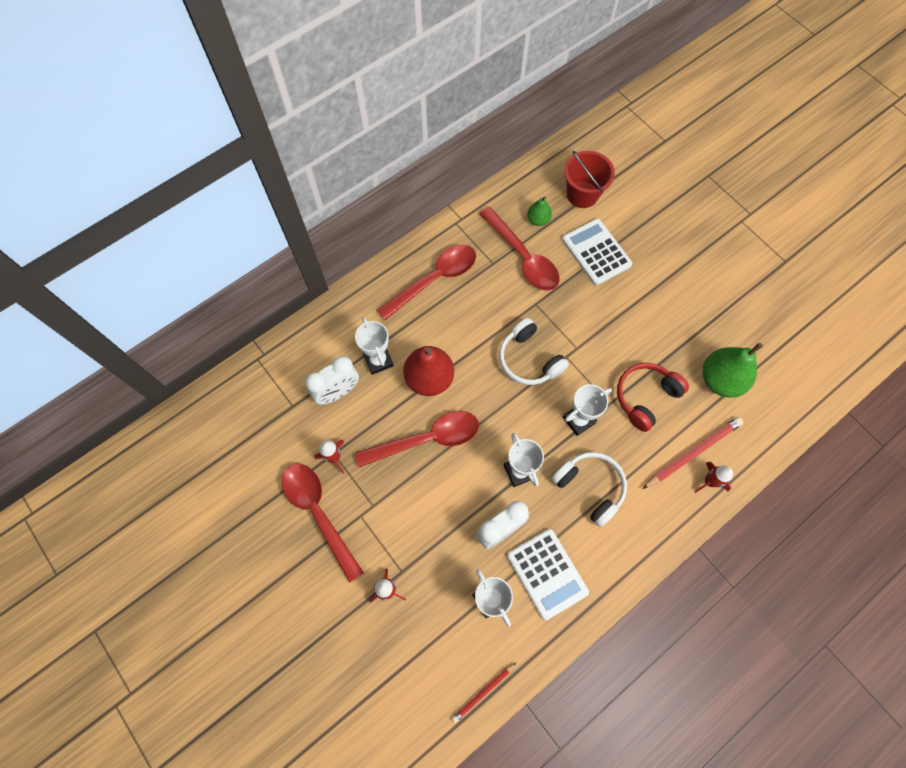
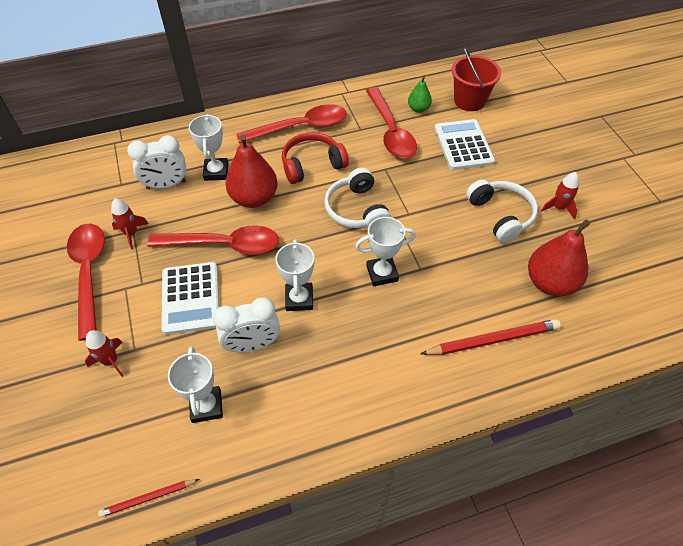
camera: 20 degrees right, 15 degrees down
(547, 573) = (279, 403): white calculator -> white calculator (190, 298)
(590, 487) = (365, 337): white headphones -> white headphones (500, 215)
(645, 397) = (461, 274): red headphones -> red headphones (312, 165)
(709, 481) = (501, 373): red rocket -> red rocket (558, 208)
(720, 380) = (550, 283): green pear -> red pear

